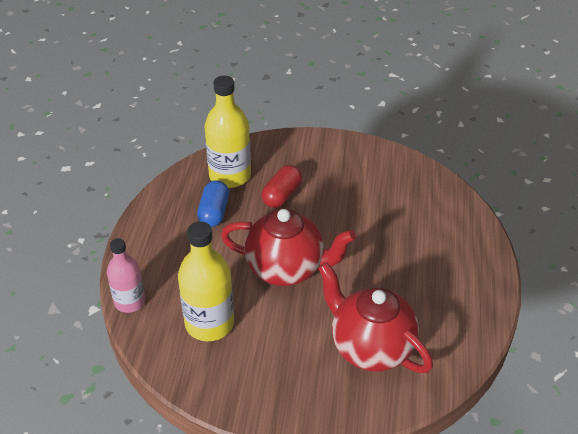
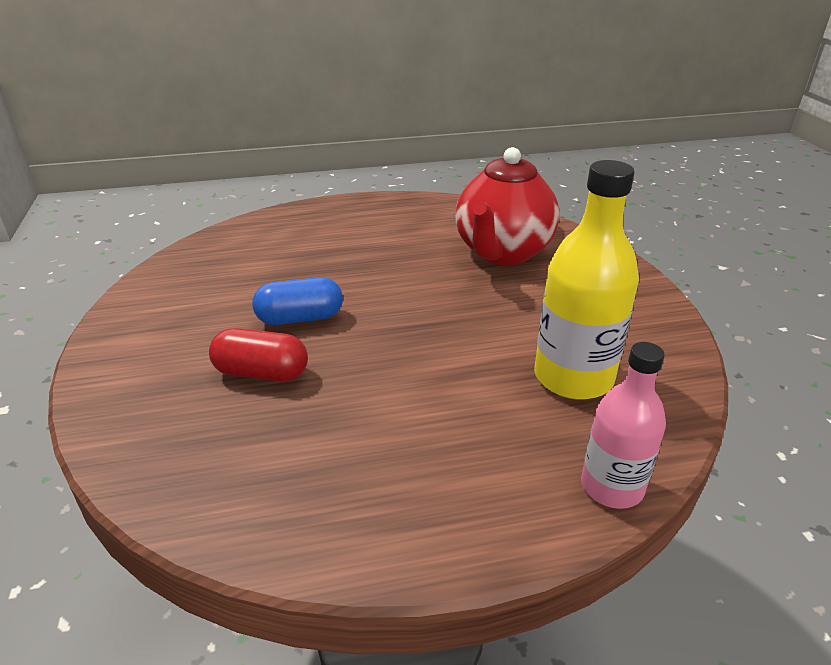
camera: 110 degrees left, 10 degrees down
(214, 212) = (334, 444): blue capsule -> blue capsule (300, 318)
(230, 175) = (219, 453): yellow bottle -> none
(286, 269) = (423, 332): red teapot -> none

